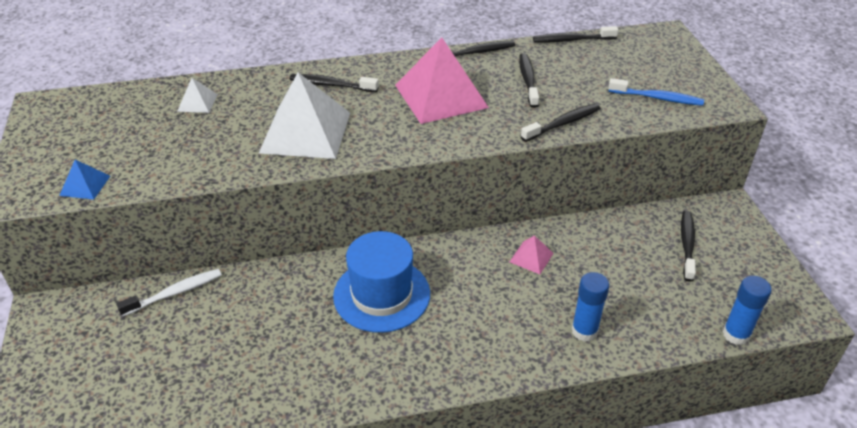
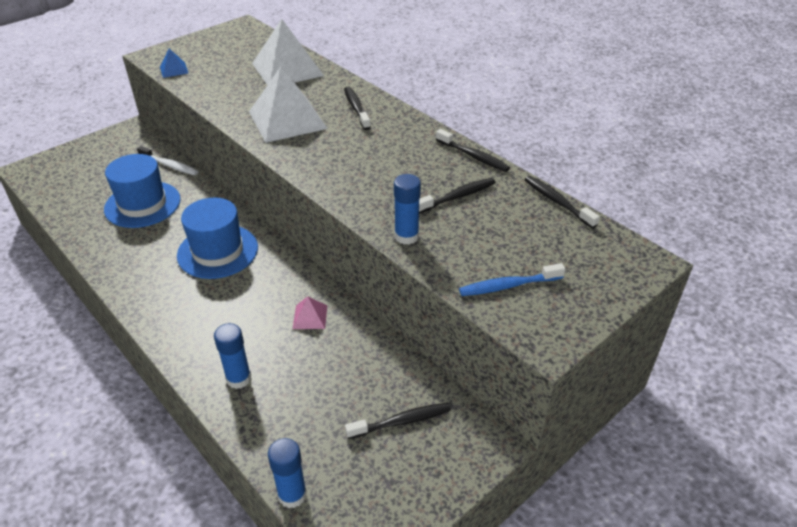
camera: 60 degrees right, 0 degrees up
(197, 102) = (287, 69): white pyramid -> white pyramid, size x2.26
(234, 338) = (142, 204): none -> blue hat
(440, 96) = (388, 160): pink pyramid -> none
(563, 123) = (406, 236): black toothbrush -> blue glue stick
(657, 98) = (508, 286): blue toothbrush -> blue toothbrush turned 90 degrees clockwise

